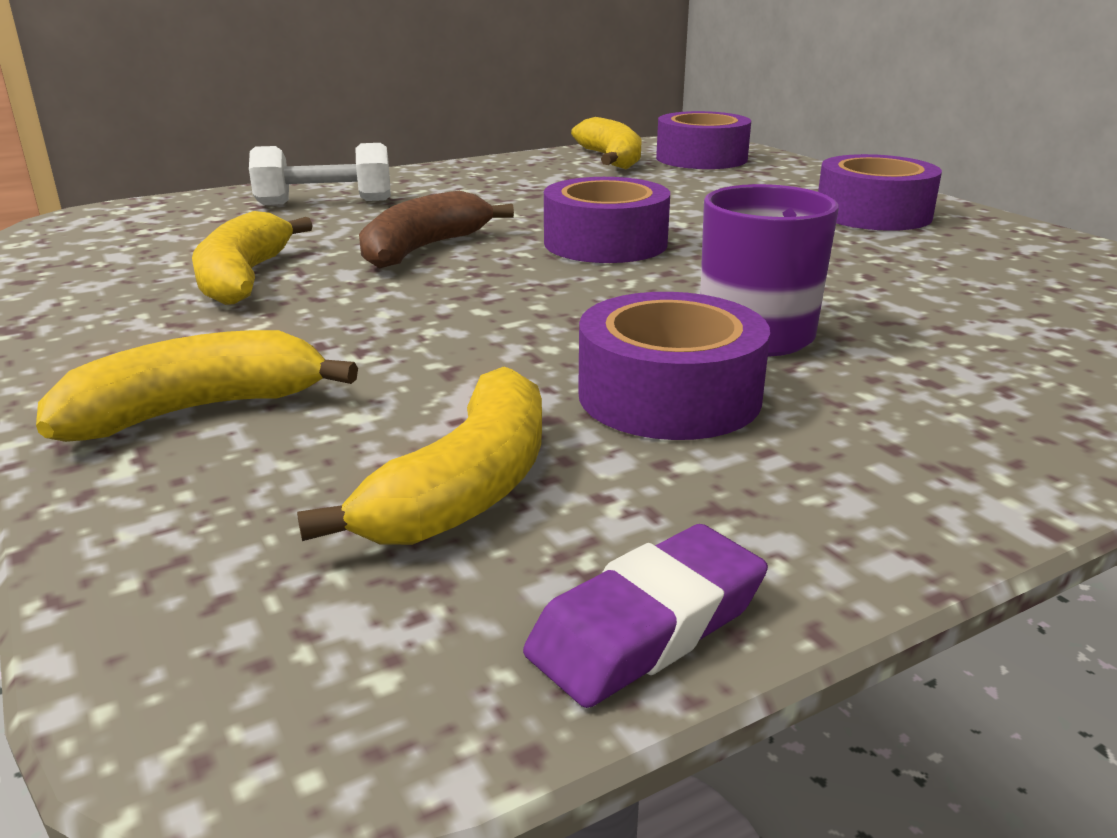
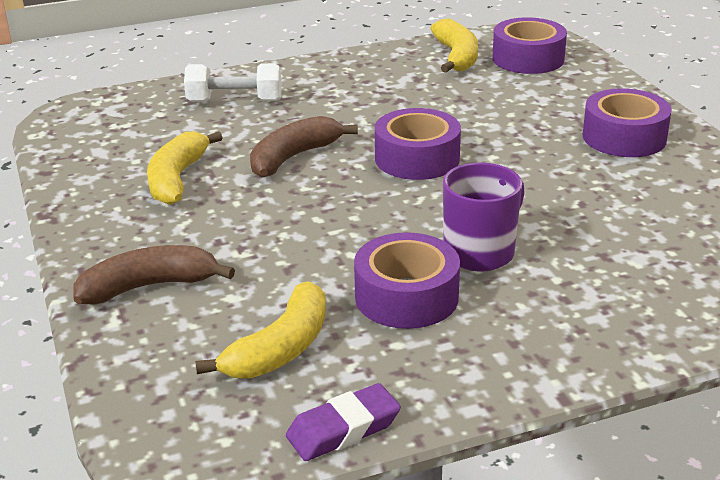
camera: 10 degrees right, 5 degrees up
(197, 411) = (149, 287): yellow banana -> brown banana

